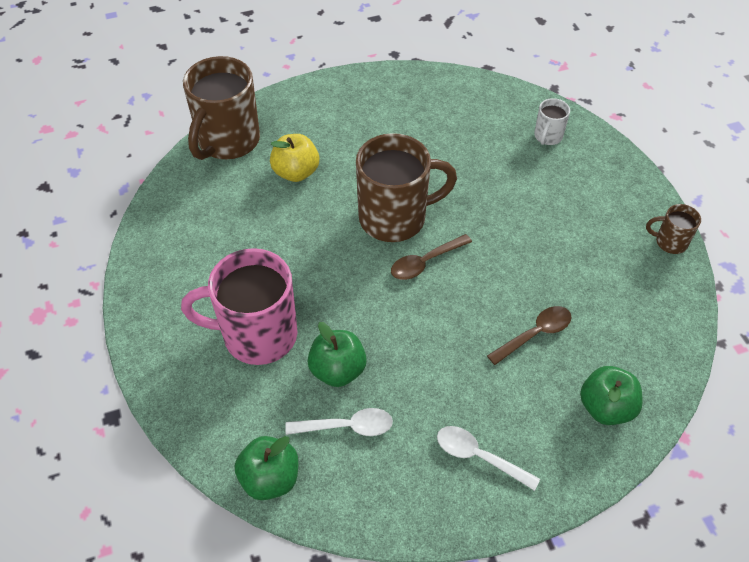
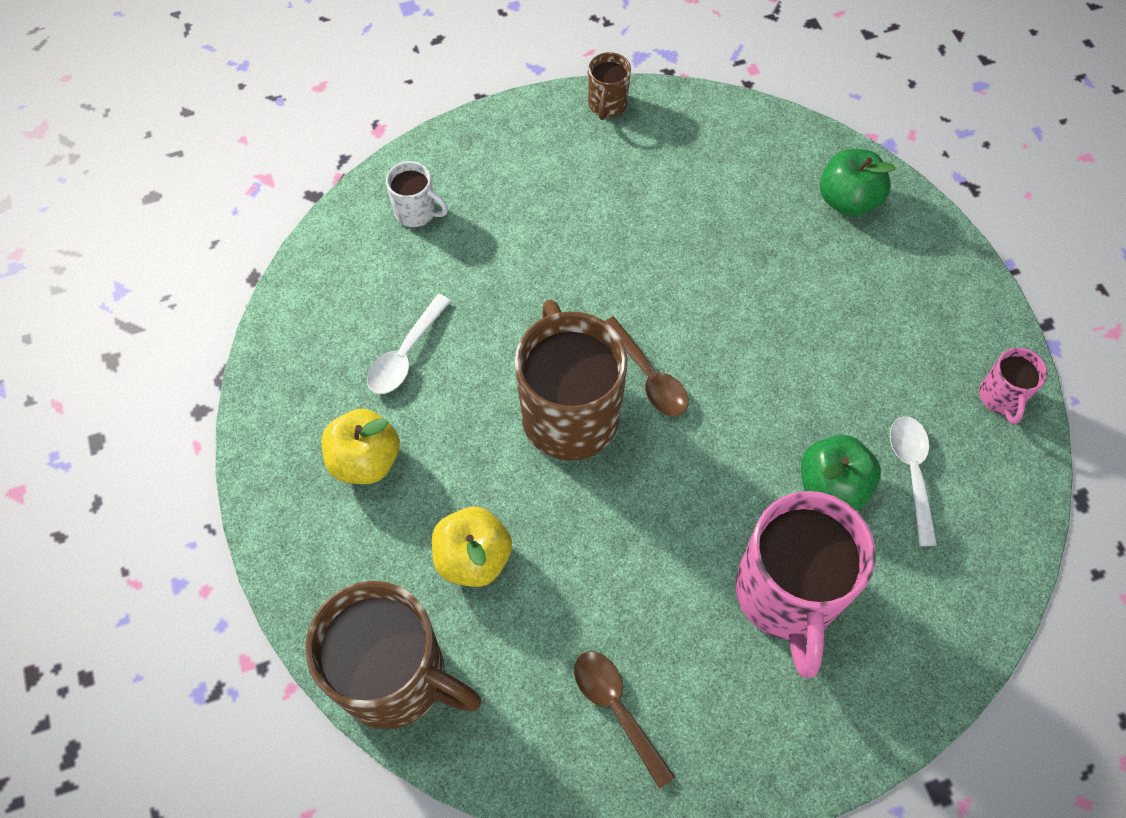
camera: 90 degrees left, 10 degrees up
(270, 478) = (996, 562): green apple -> none
(361, 122) = (365, 460): none -> yellow apple
(415, 506) = (1001, 397): none -> pink mug
(478, 456) = (928, 330): white spoon -> white spoon (405, 354)
(535, 334) = (755, 259): brown spoon -> brown spoon (616, 709)

